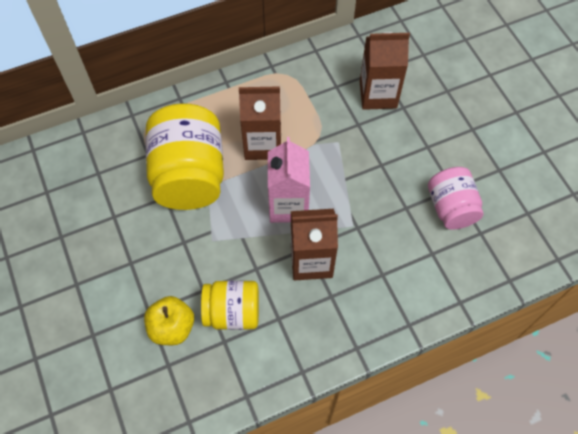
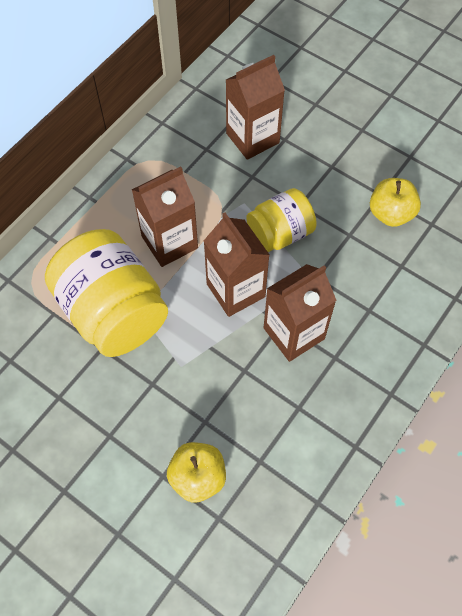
camera: 30 degrees left, 0 degrees up
(232, 312) = (249, 427): yellow jar -> yellow jar (280, 234)
(288, 205) = (235, 290): pink carton -> brown carton
(451, 208) = (390, 214): pink jar -> yellow apple

